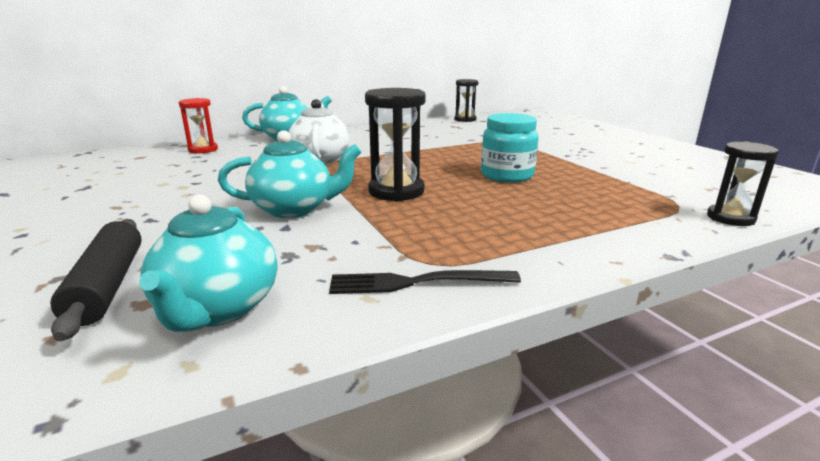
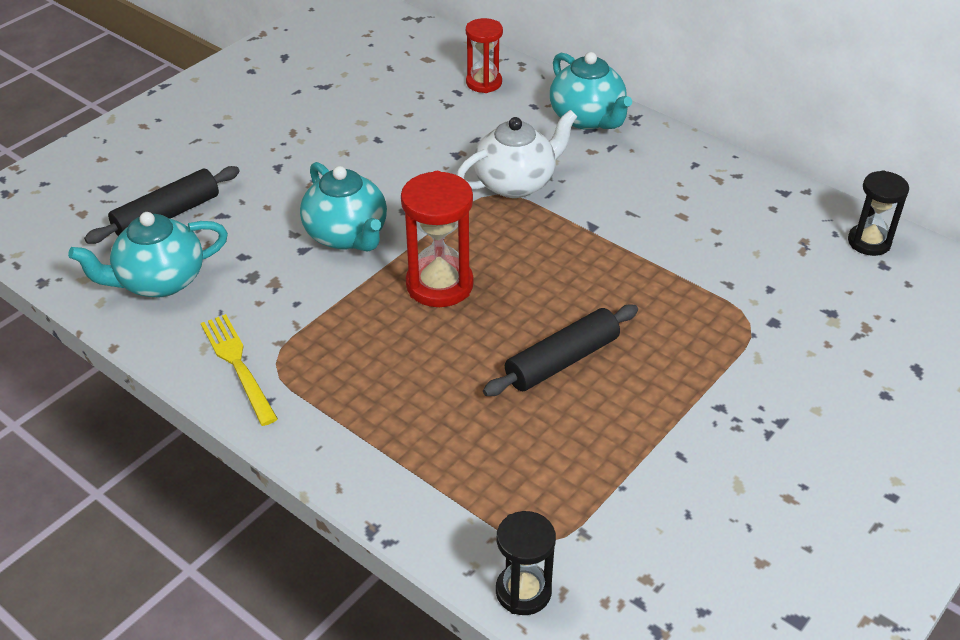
camera: 65 degrees right, 20 degrees up
(396, 191) = (439, 285): black hourglass -> red hourglass
(416, 282) = (238, 365): black fork -> yellow fork
(507, 175) = (562, 361): turquoise jar -> black rolling pin

